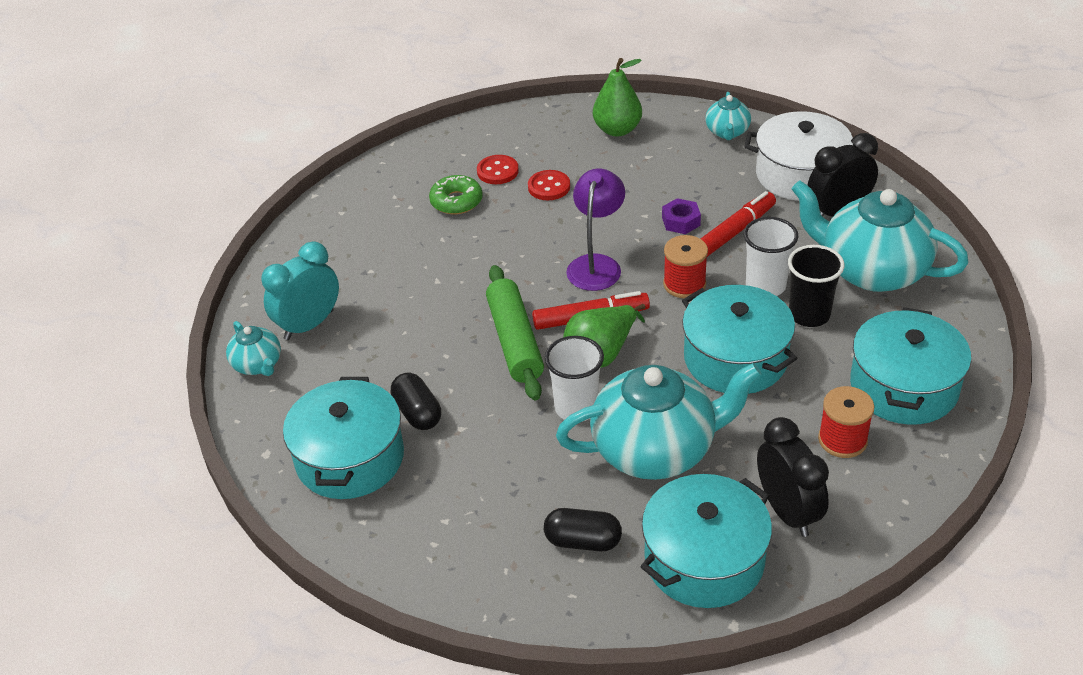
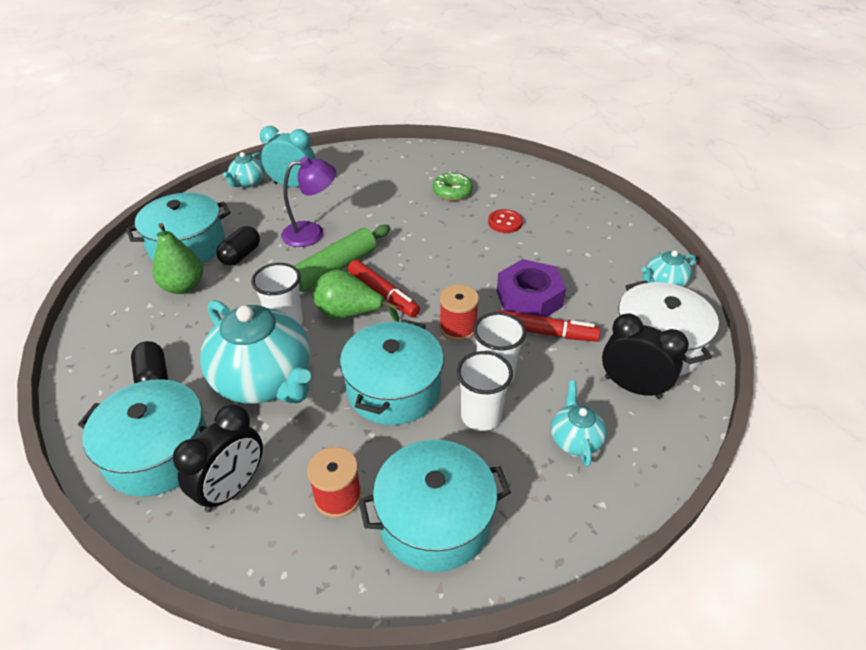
camera: 55 degrees right, 0 degrees up
(497, 171) = (499, 195): red button -> none
(596, 264) = (442, 275): purple lamp -> purple lamp (312, 233)
(617, 130) = (601, 228): green pear -> green pear (183, 287)
(681, 221) = (529, 298): purple nut -> purple nut, size x1.90
(809, 315) = (481, 416): black cup -> white cup
(871, 270) = (575, 439): turquoise teapot -> turquoise teapot, size x0.48

